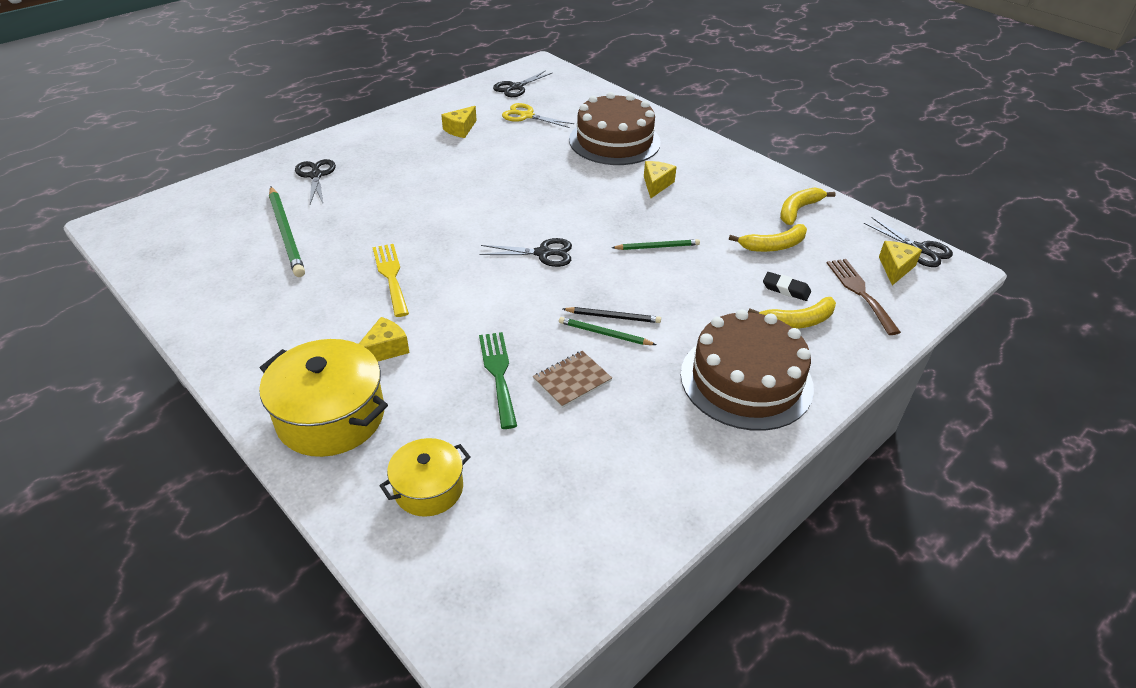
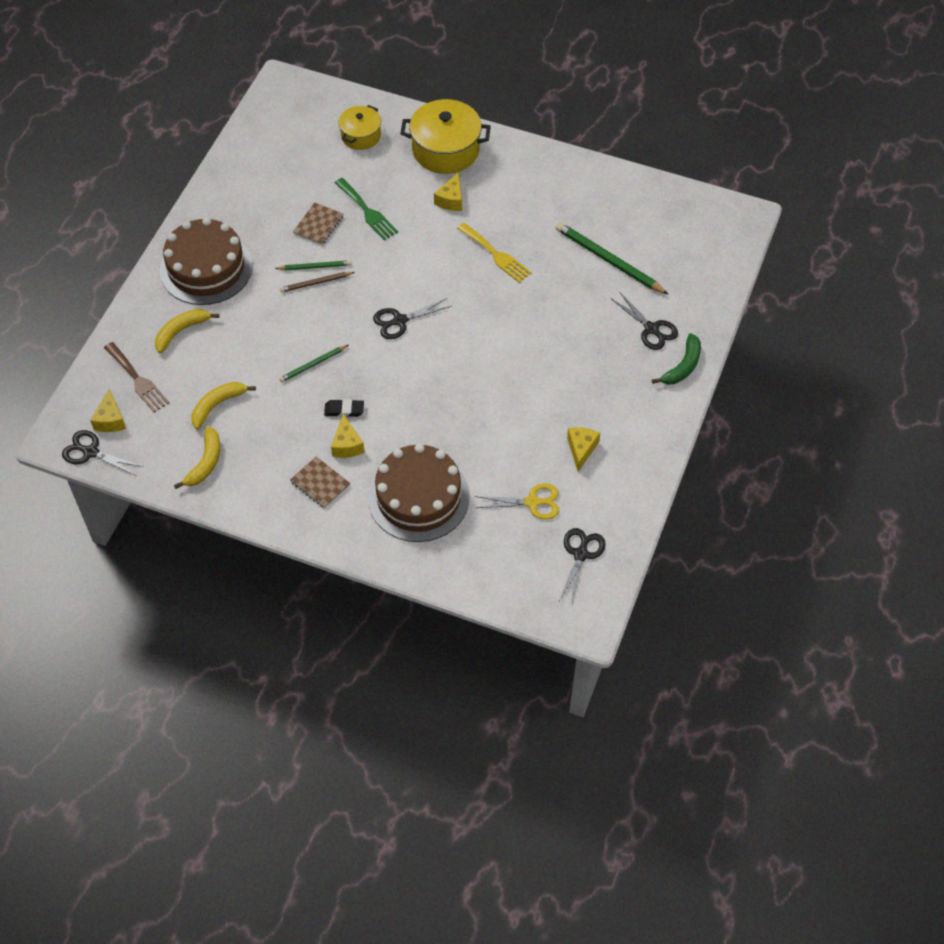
camera: 155 degrees right, 15 degrees up
(322, 147) = (683, 366): none -> green banana
(613, 317) = (316, 283): black pencil -> brown pencil
(694, 169) = (320, 483): none -> brown notebook
(786, 289) = (196, 360): black eraser -> black eraser (344, 410)

